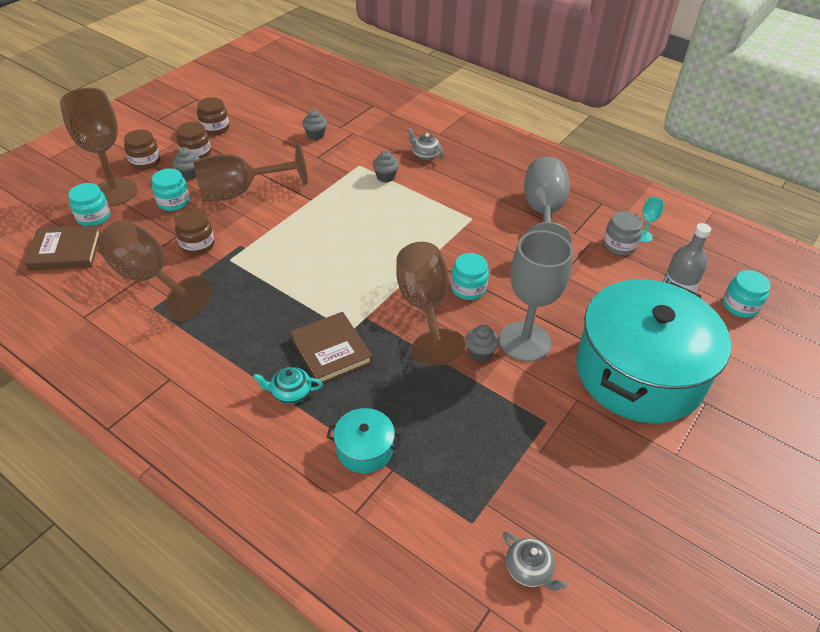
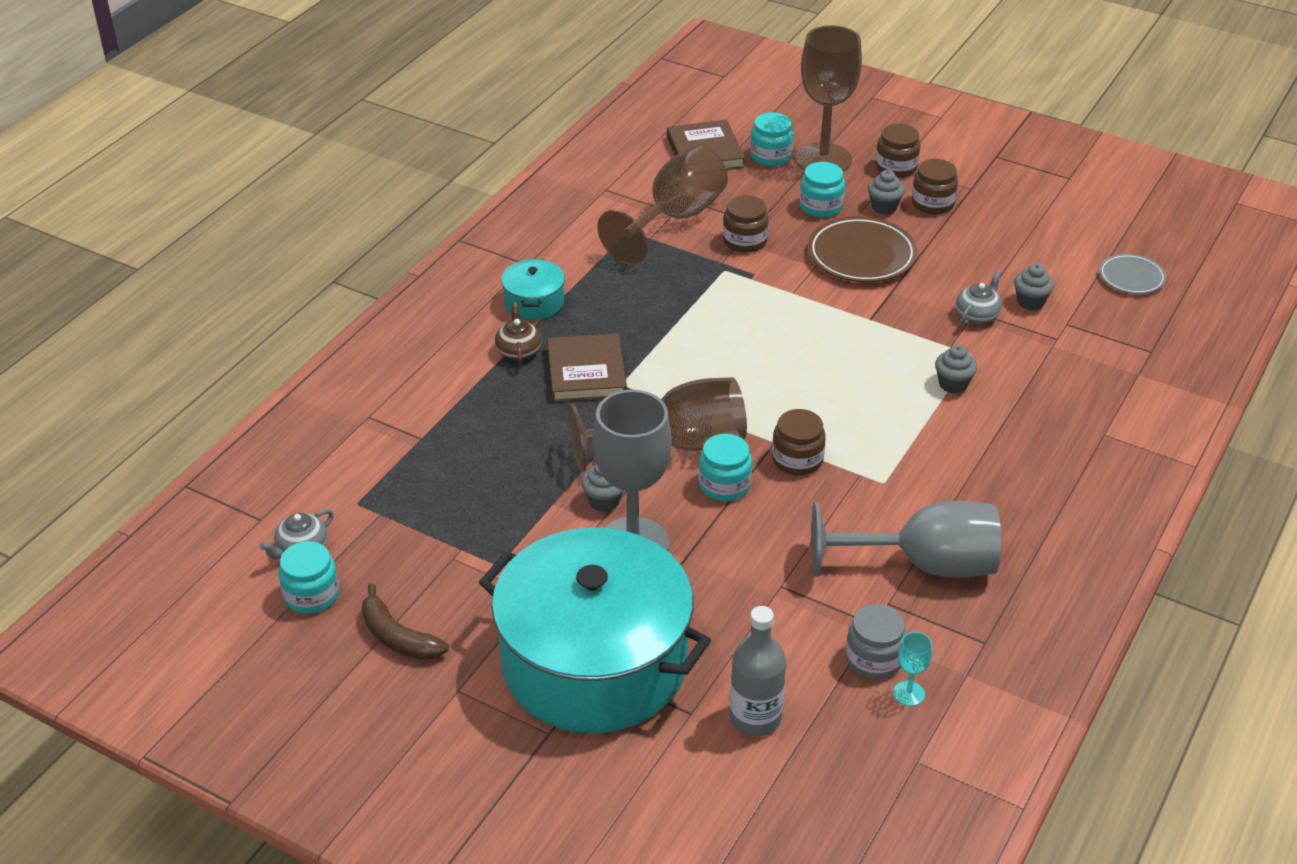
camera: 85 degrees right, 5 degrees down
(215, 128) = (1001, 207): brown jar -> brown jar (797, 460)
(240, 192) = (861, 255): brown goblet -> brown plate
(290, 393) = (518, 350): turquoise teapot -> brown teapot
(305, 98) = (1131, 277): none -> grey plate
(331, 351) = (586, 373): brown book -> brown book turned 60 degrees counterclockwise
(364, 449) = (446, 414): turquoise pot -> turquoise pot (534, 302)
(425, 155) = (1032, 422): grey teapot -> grey teapot (977, 314)
(628, 493) = (398, 637): none -> brown banana
(740, 306) = (762, 808): turquoise jar -> turquoise jar (311, 595)

